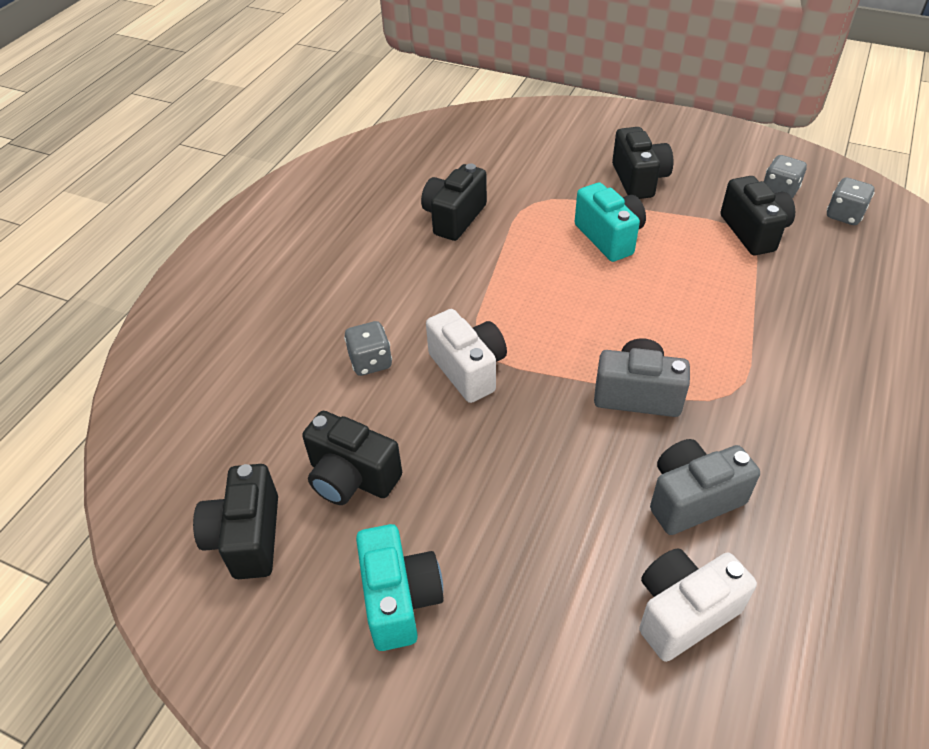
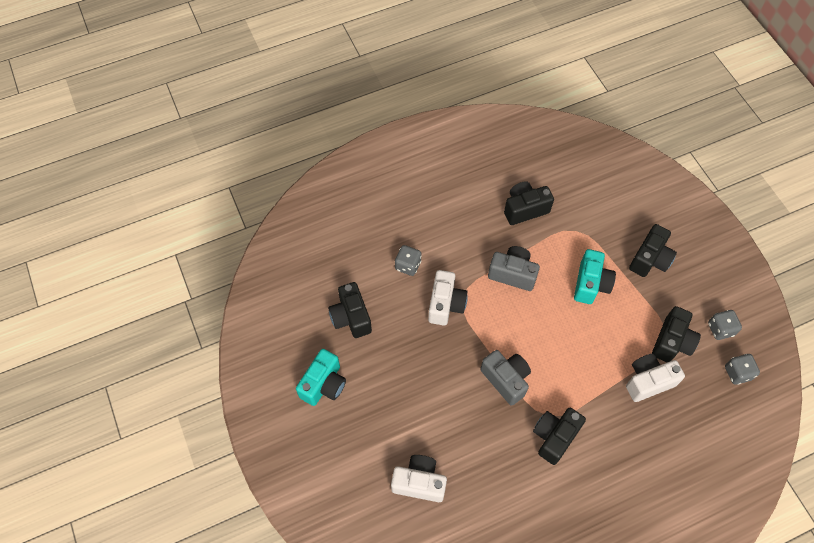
camera: 40 degrees right, 15 degrees up
(247, 537) = (292, 311): black camera -> black camera (554, 437)
(692, 499) = (474, 444): grey camera -> grey camera (512, 274)
(781, 281) = (648, 381): none -> white camera

